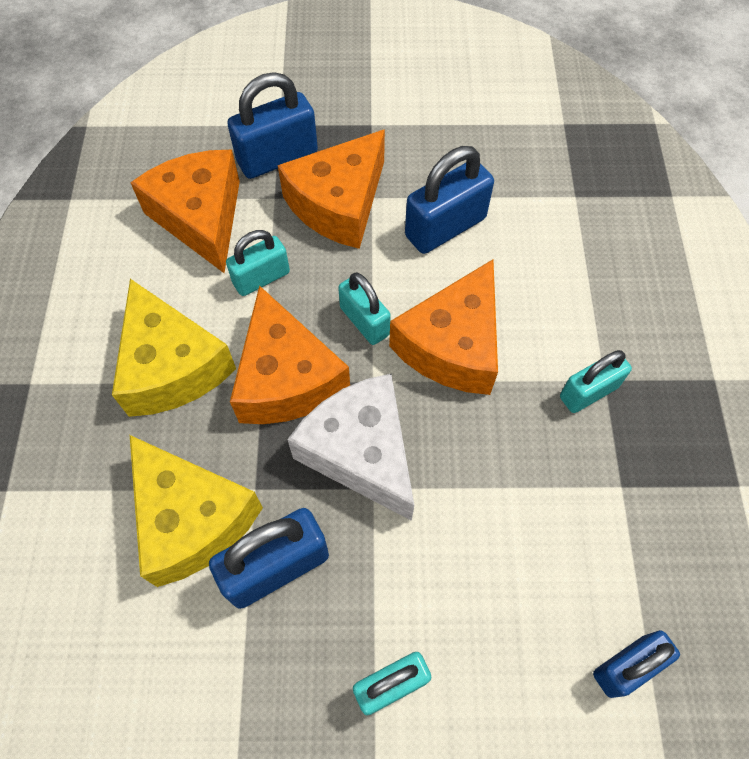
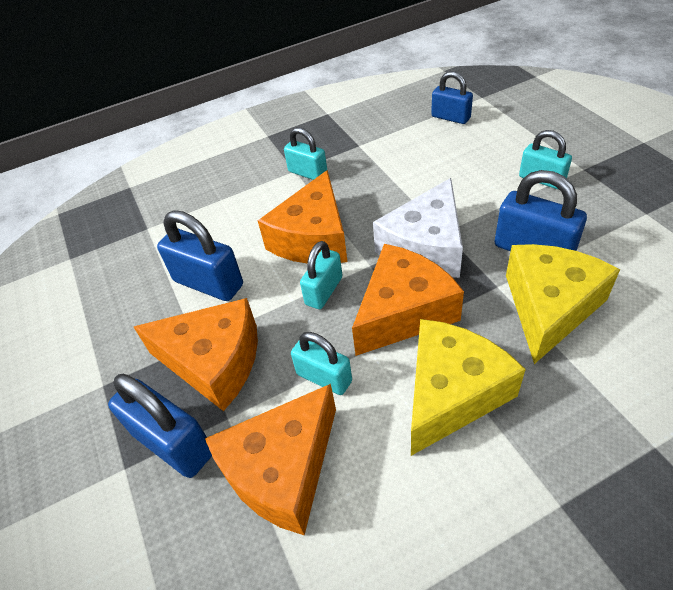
camera: 110 degrees left, 15 degrees down
(453, 345) = (313, 238): orange cheese -> orange cheese turned 105 degrees clockwise

